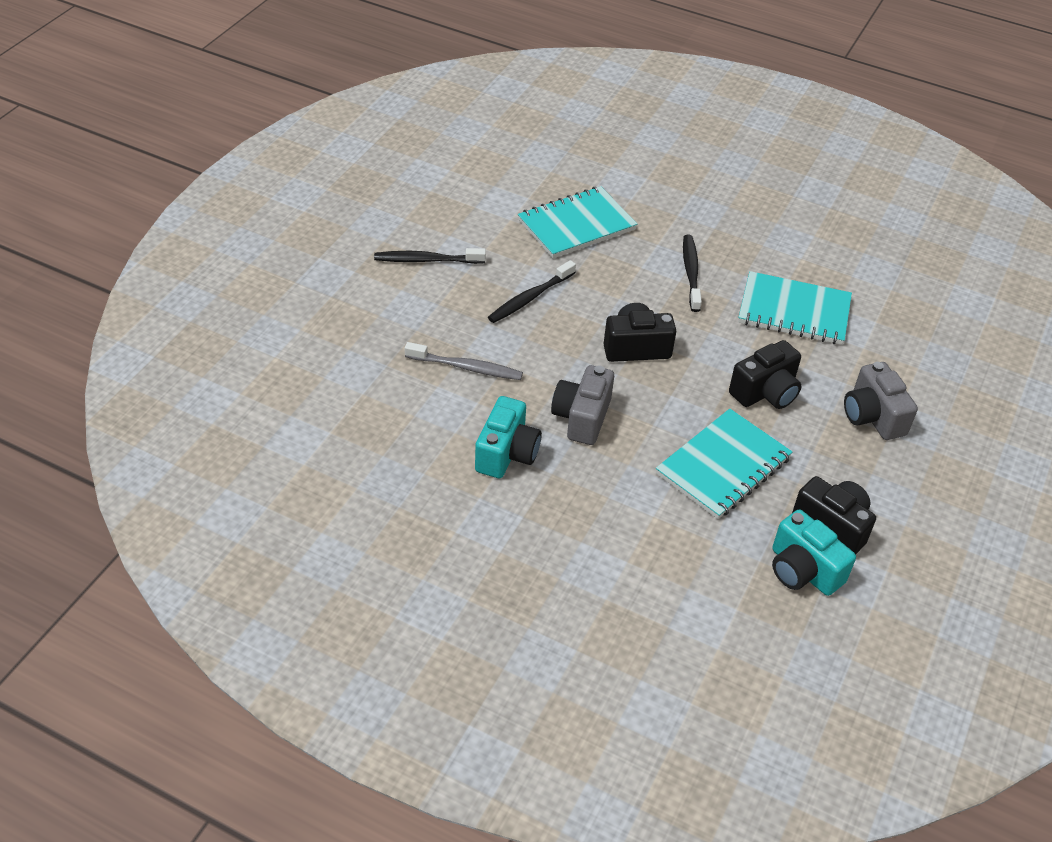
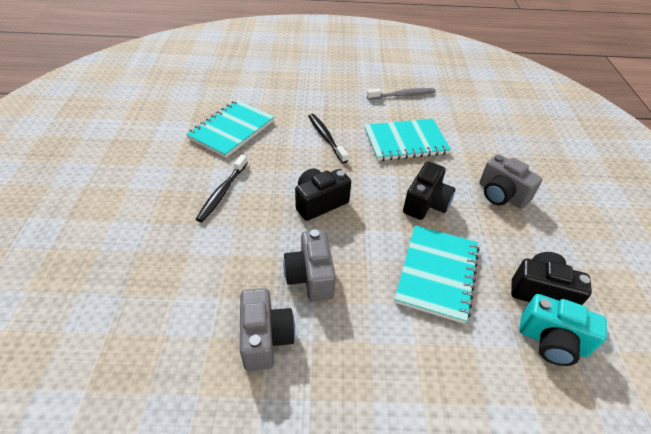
camera: 25 degrees left, 0 degrees up
(426, 260) = (126, 190): black toothbrush -> none
(466, 367) = (195, 269): grey toothbrush -> grey toothbrush (402, 95)
(507, 453) = (265, 338): turquoise camera -> grey camera

